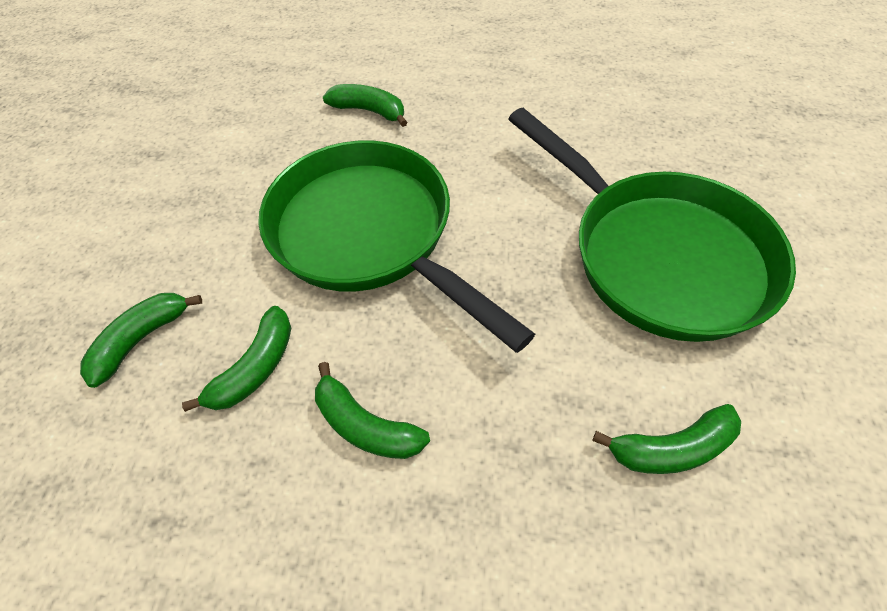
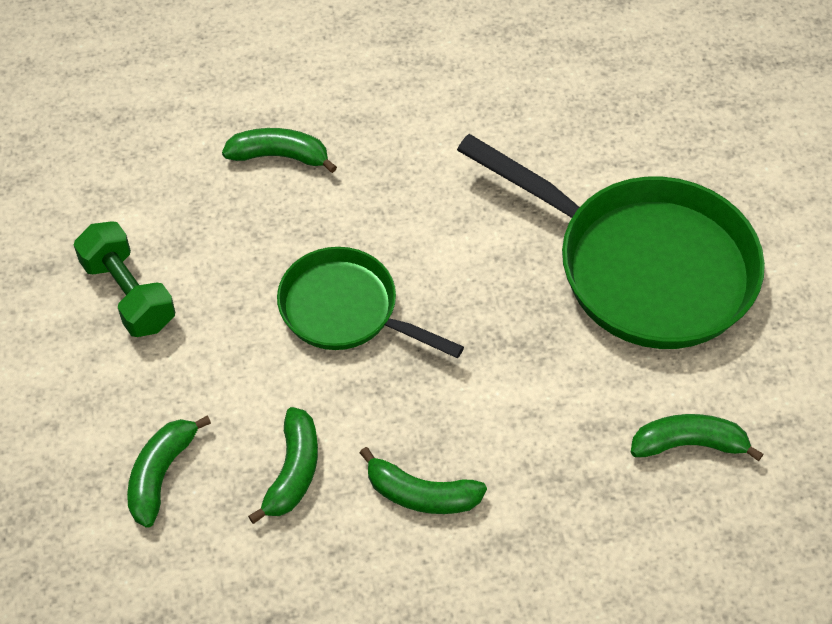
camera: 20 degrees left, 0 degrees up
(203, 185) = (129, 294): none -> green dumbbell
(369, 234) = (346, 310): green pan -> green pan, size x0.59
(671, 448) = (689, 444): green banana -> green banana turned 150 degrees counterclockwise

